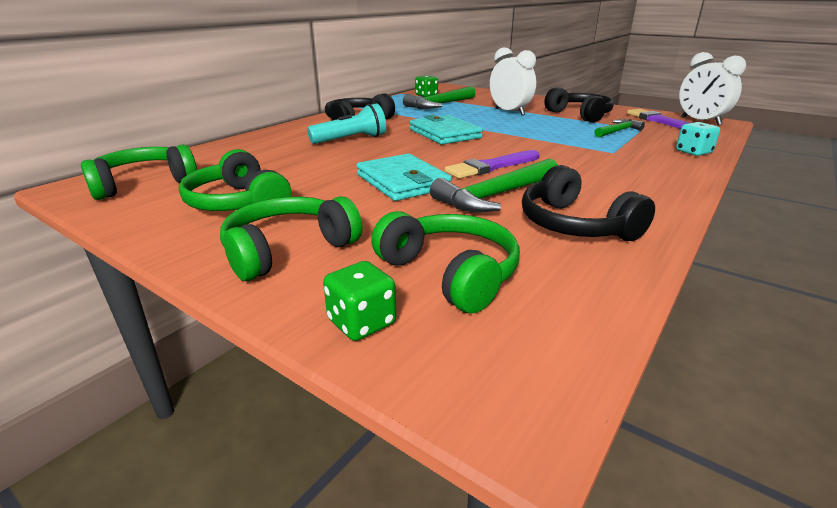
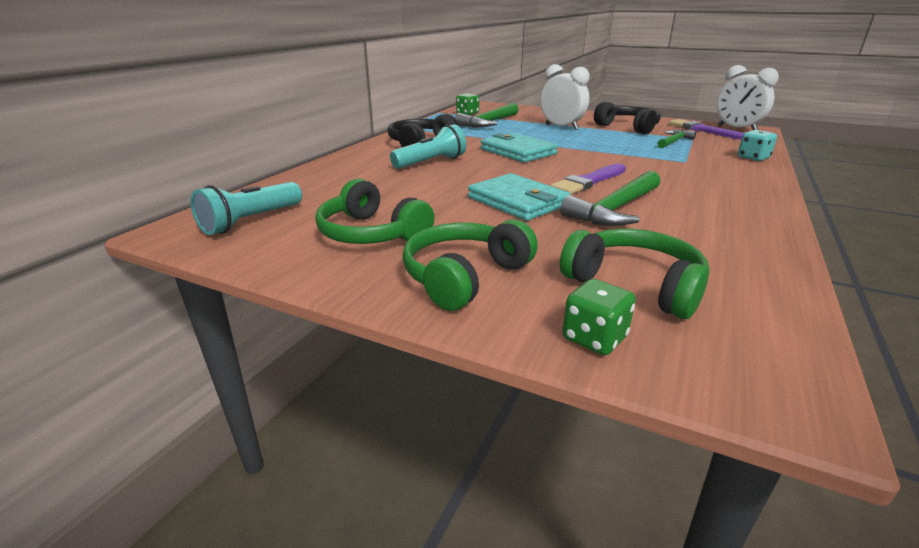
camera: 10 degrees left, 0 degrees up
(144, 184) = (251, 221): green headphones -> turquoise flashlight
(575, 225) = (706, 231): black headphones -> none

